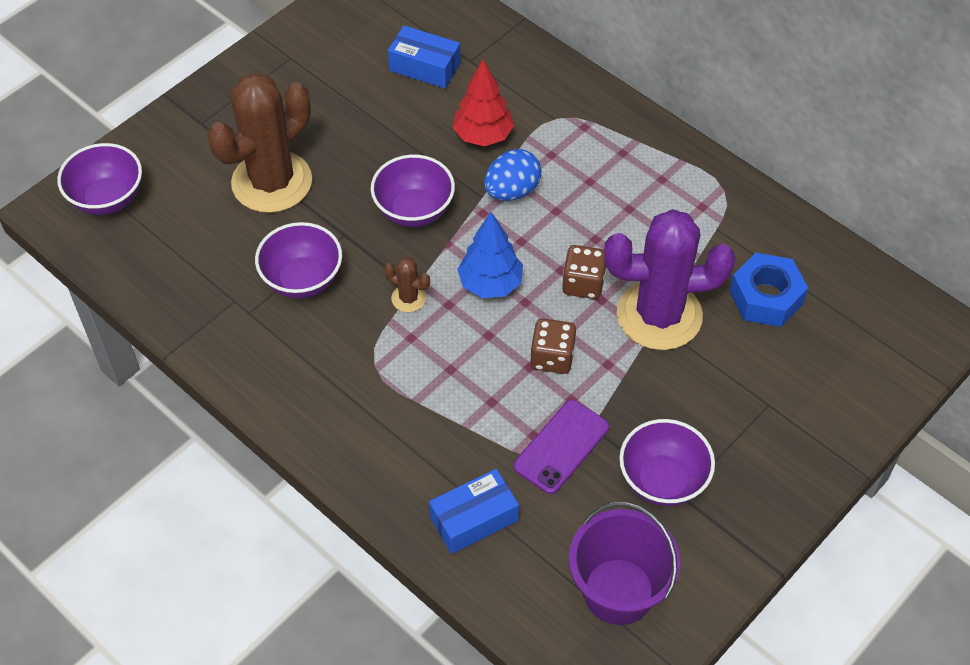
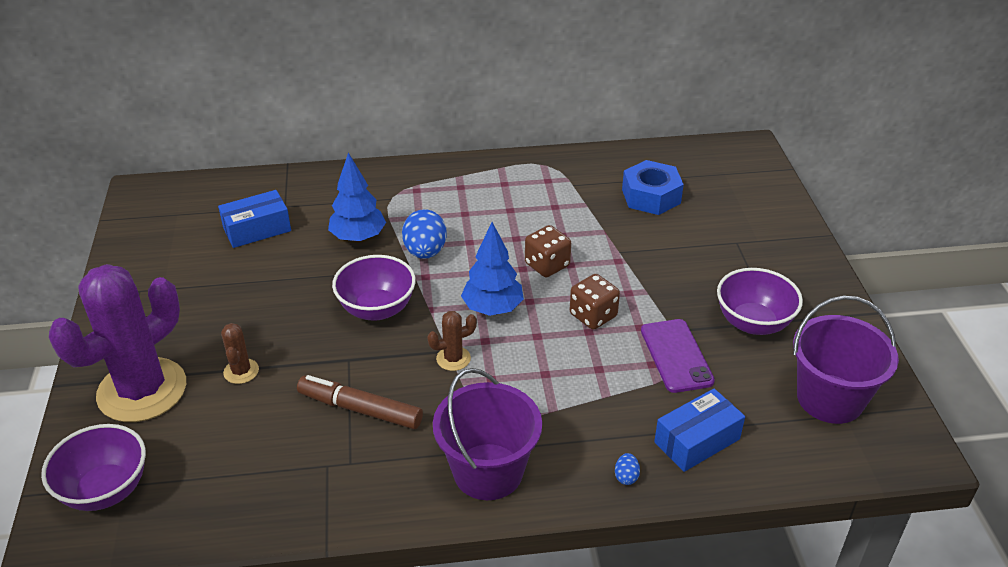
camera: 50 degrees left, 15 degrees down
(272, 182) = (241, 371): brown cactus -> brown cactus, size x0.41
(302, 280) = (360, 409): purple bowl -> brown marker
(315, 401) = (488, 471): none -> purple bucket
(391, 493) = (626, 477): none -> blue egg
(474, 519) = (697, 441): blue box -> blue box turned 45 degrees clockwise
(483, 135) = (358, 237): red tree -> blue tree
(659, 315) = (613, 247): purple cactus -> purple cactus (142, 390)

